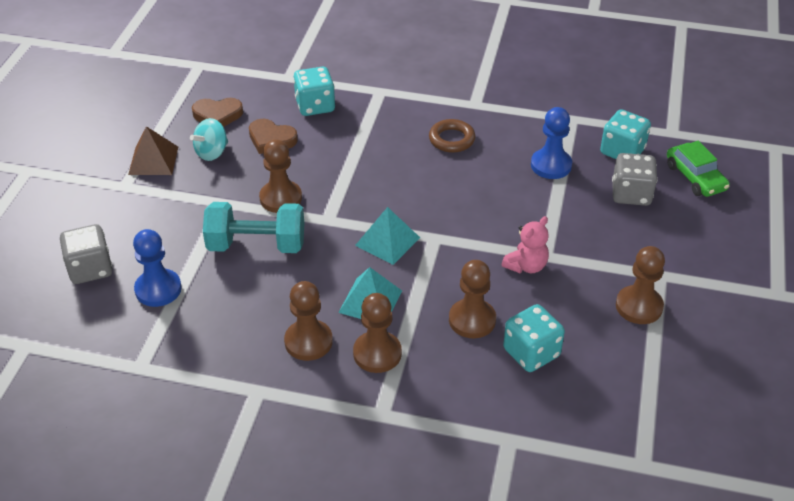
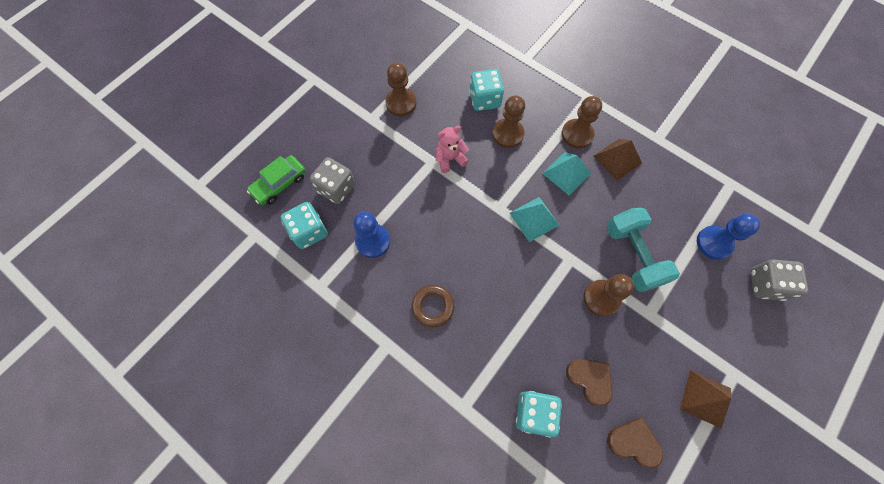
camera: 155 degrees left, 25 degrees up
(212, 153) = (649, 385): turquoise spinning top -> none
(256, 245) = (632, 255): turquoise dumbbell -> turquoise dumbbell turned 45 degrees clockwise
(308, 341) = (617, 159): brown pawn -> brown pyramid
(695, 177) = (279, 183): green car -> green car turned 135 degrees counterclockwise

